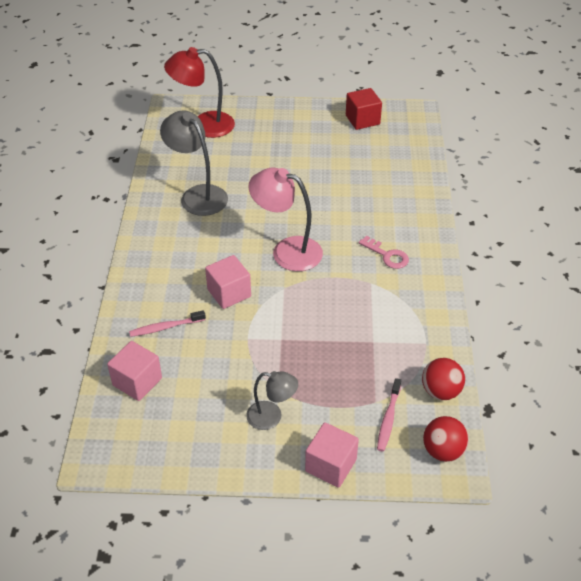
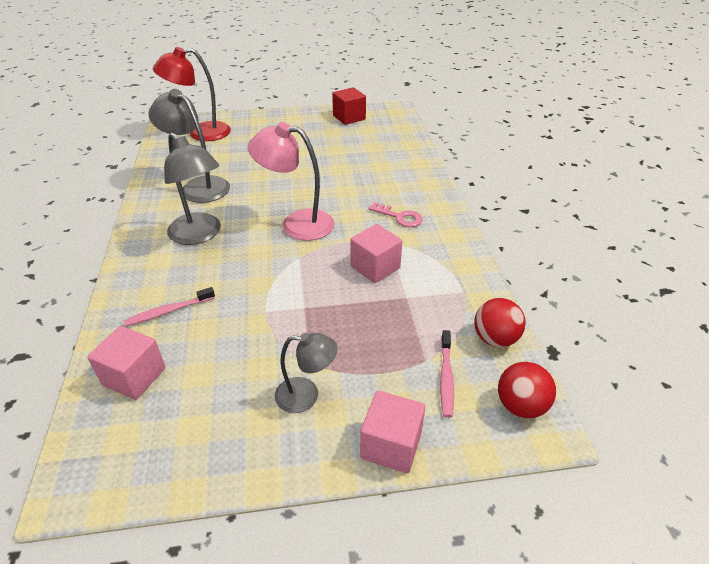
camera: 10 degrees left, 5 degrees down
(196, 252) = (200, 235): none -> grey lamp
(229, 293) = (239, 268): pink cube -> pink cube (375, 267)

